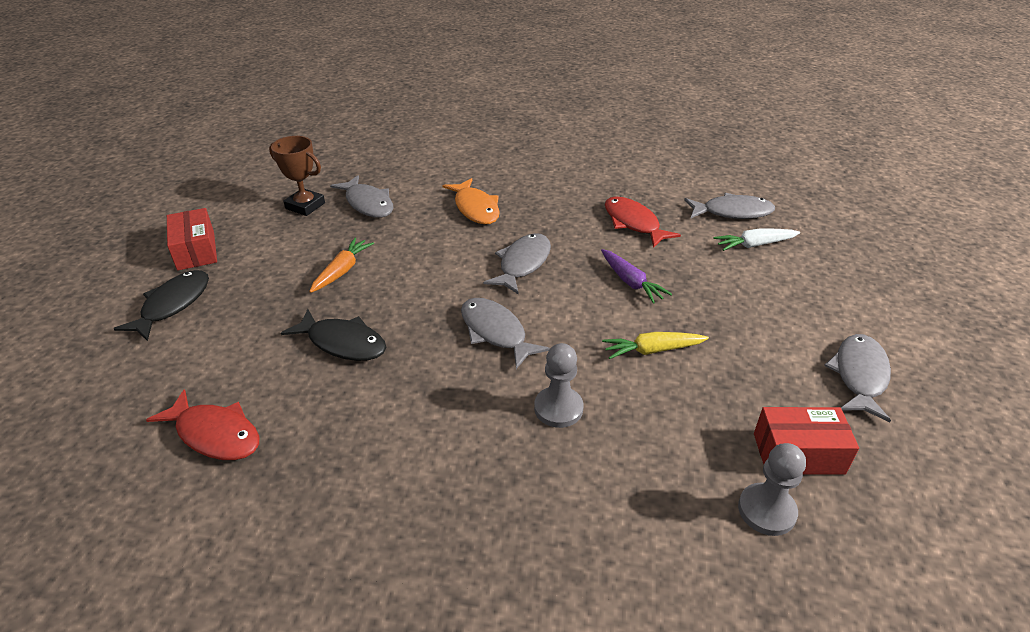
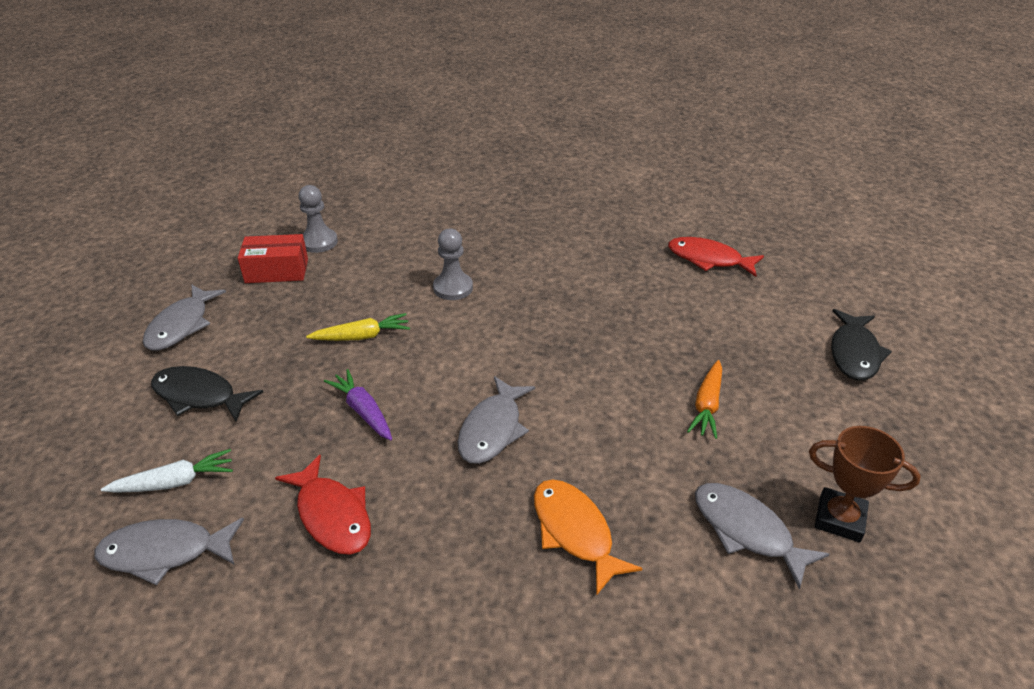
camera: 175 degrees right, 0 degrees up
(196, 251) = (908, 423): red box -> none
(343, 343) = (655, 326): black fish -> black fish (199, 396)
(495, 332) = (513, 344): grey fish -> none

